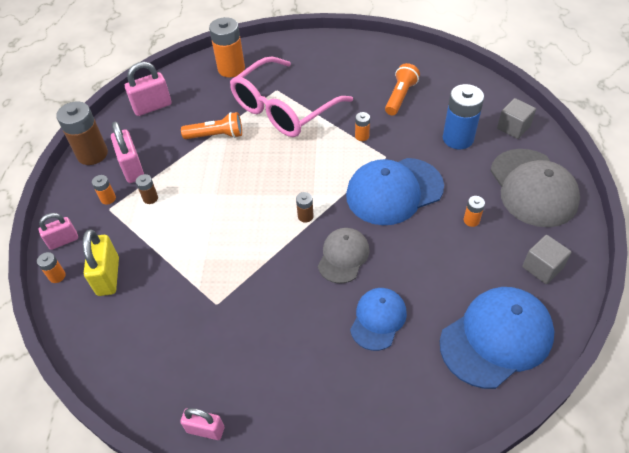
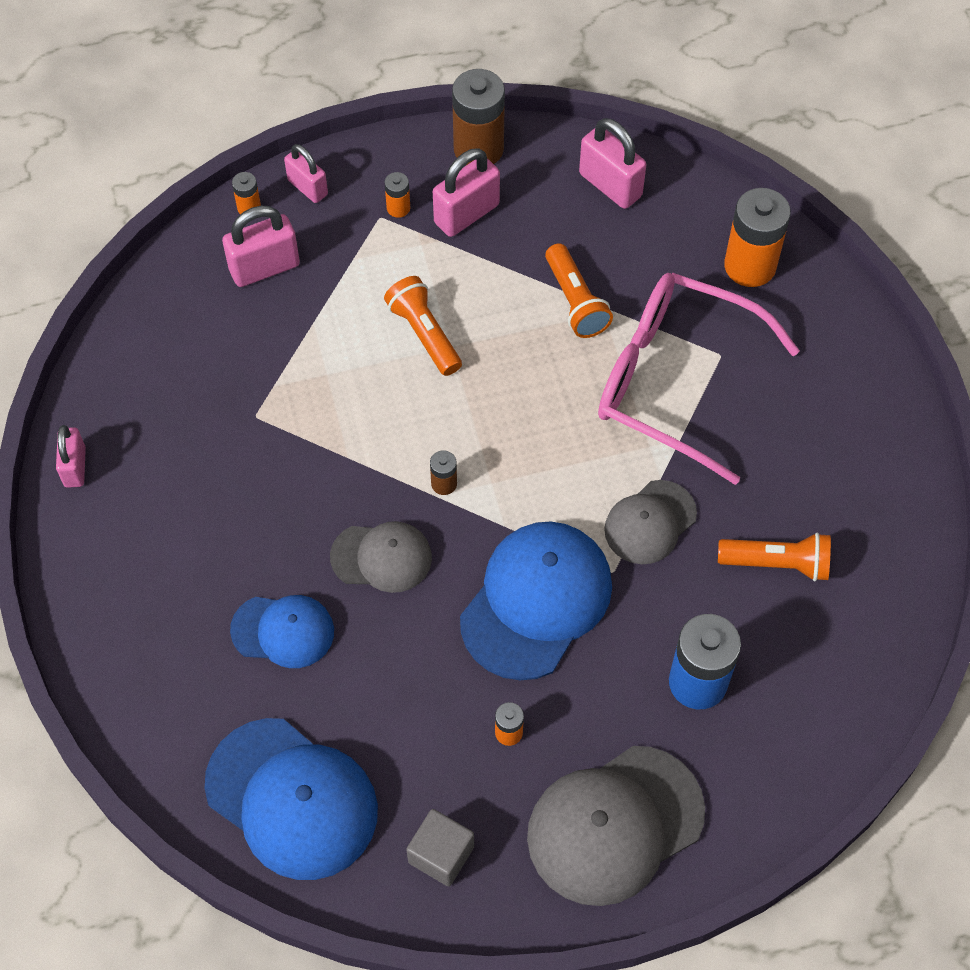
camera: 70 degrees right, 10 degrees up
(108, 276) = (264, 267): yellow padlock -> pink padlock
(150, 198) = (415, 262): brown battery -> none
(201, 204) = (424, 333): none -> orange flashlight
(362, 136) = (650, 522): orange battery -> grey cap
(394, 191) = (536, 601): blue cap -> blue cap turned 75 degrees clockwise
(513, 127) = (761, 776): grey cube -> none

